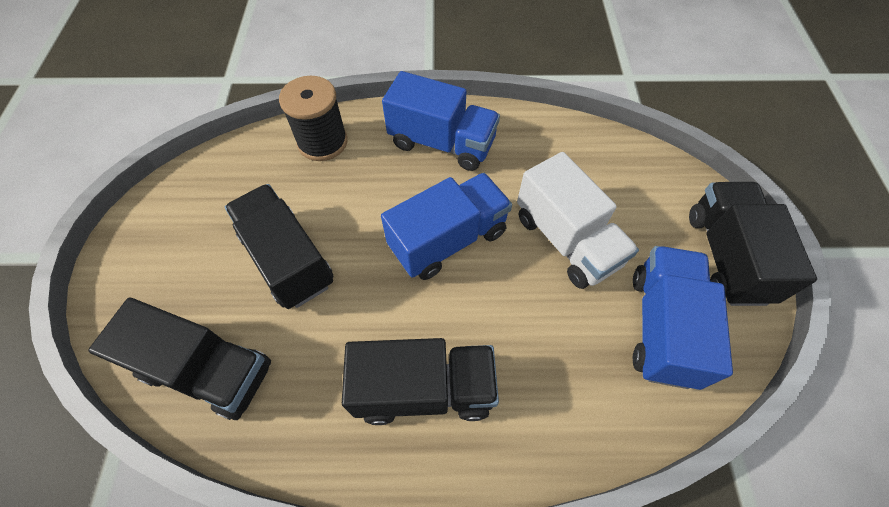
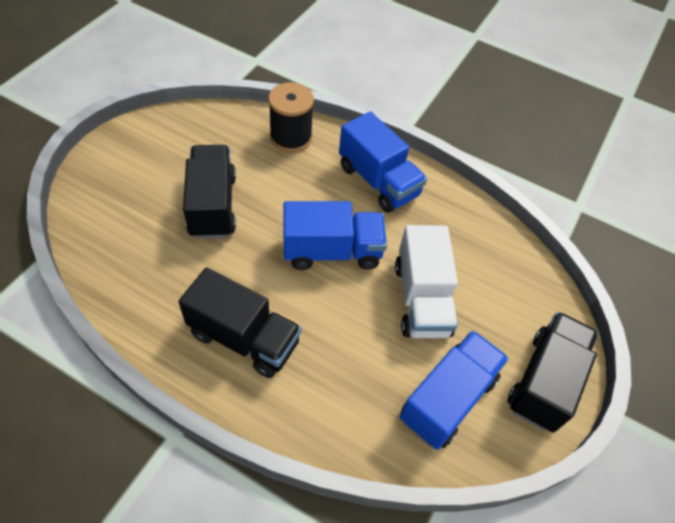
camera: 25 degrees right, 5 degrees down
(208, 370) = (118, 247): black truck -> none

